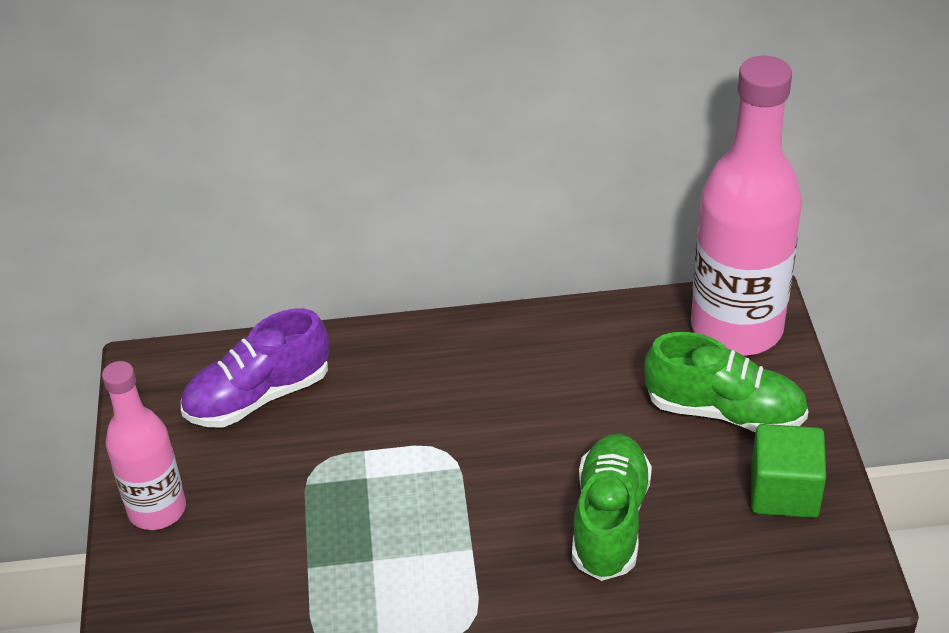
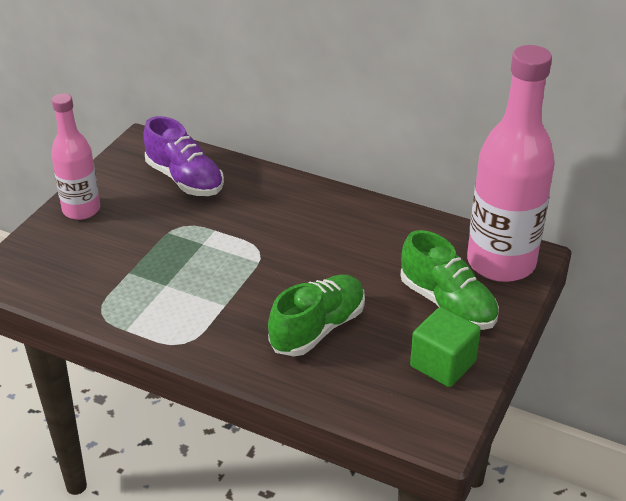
camera: 30 degrees right, 5 degrees down
(258, 396) = (185, 179): purple shoe -> purple shoe turned 135 degrees counterclockwise

